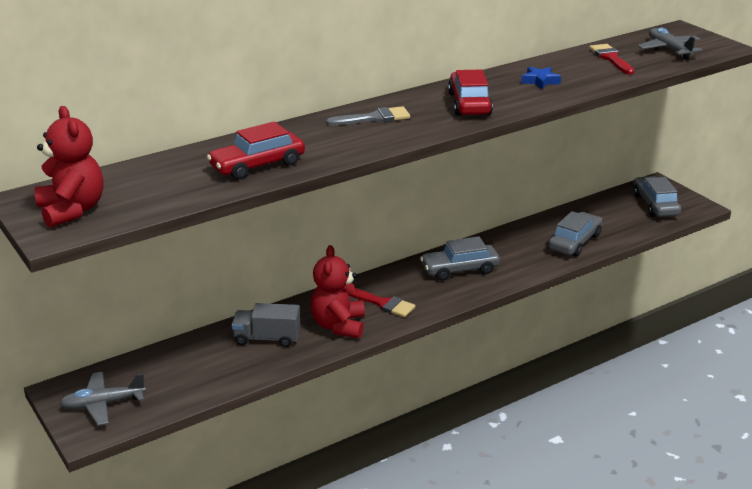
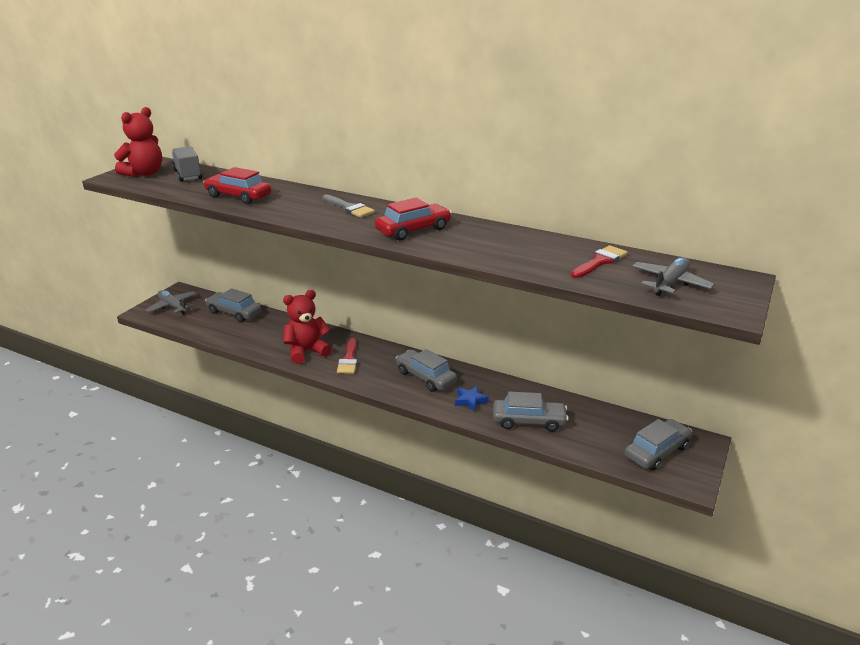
camera: 60 degrees right, 0 degrees up
(184, 356) = (234, 313): none -> grey car
(267, 338) = (273, 332): grey truck -> grey truck (188, 175)
(540, 81) = (498, 244): blue star -> blue star (470, 401)

